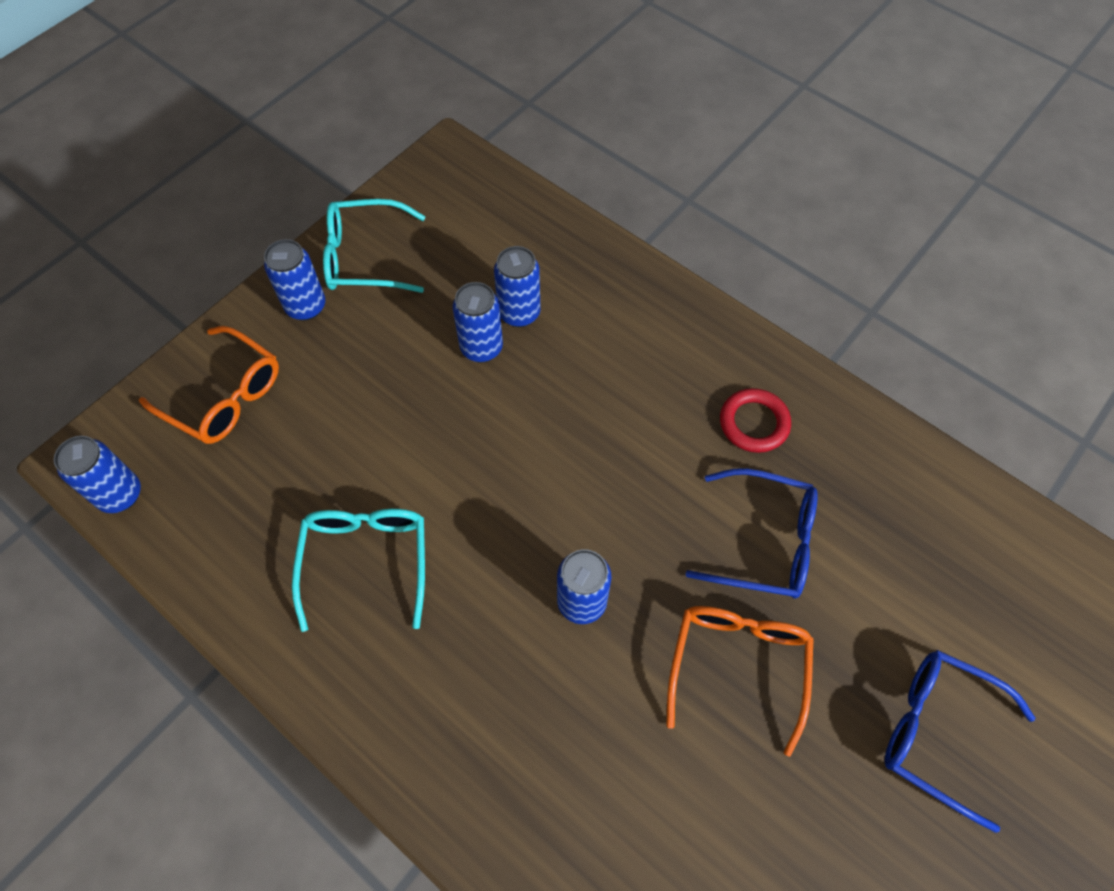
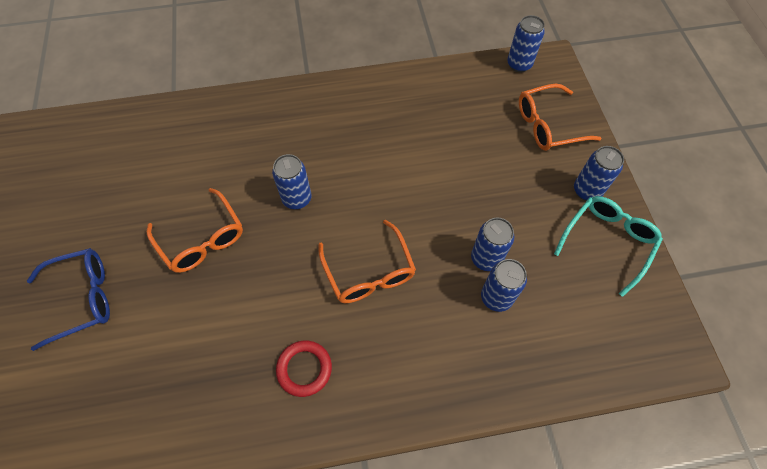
camera: 130 degrees right, 0 degrees up
(366, 561) = (401, 130): turquoise glasses -> none
(600, 444) = (369, 272): none -> orange glasses
(764, 542) = (238, 306): blue glasses -> none

